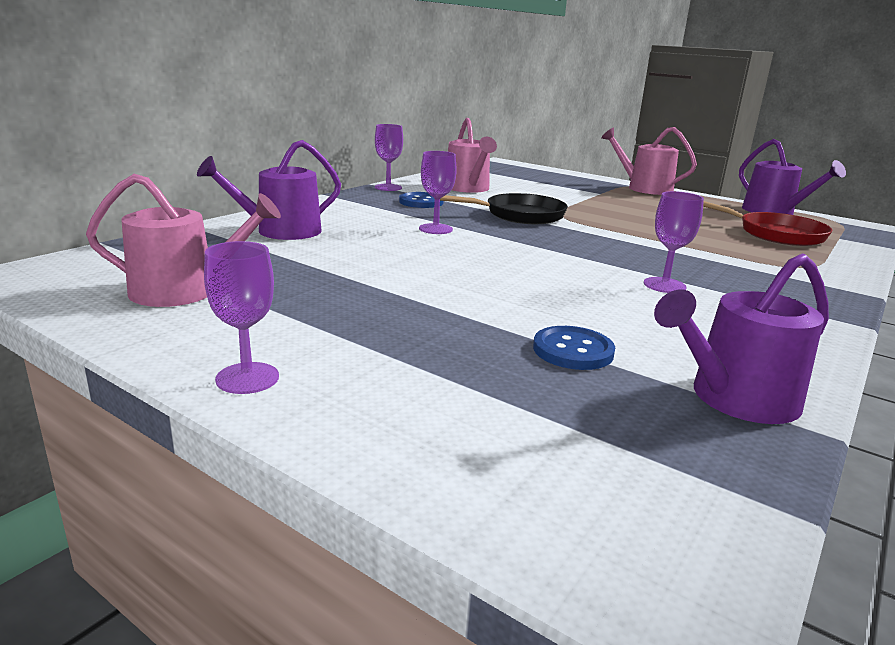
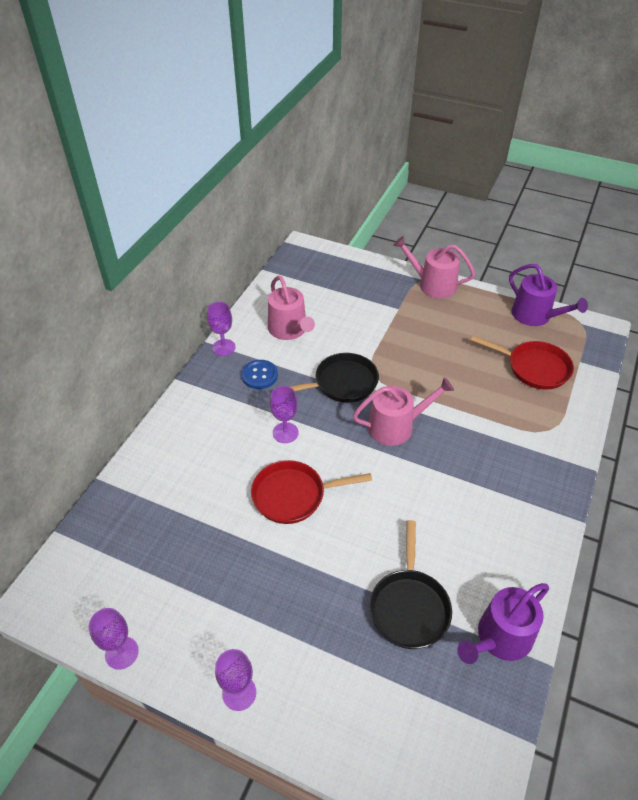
camera: 10 degrees left, 25 degrees up
(185, 291) = (153, 594): pink watering can -> pink watering can (396, 426)
(281, 231) = (174, 472): purple watering can -> none
(427, 260) = (293, 495): none -> red pan
(573, 350) = (409, 606): blue button -> black pan
(664, 285) = (457, 492): purple goblet -> purple goblet (121, 653)

